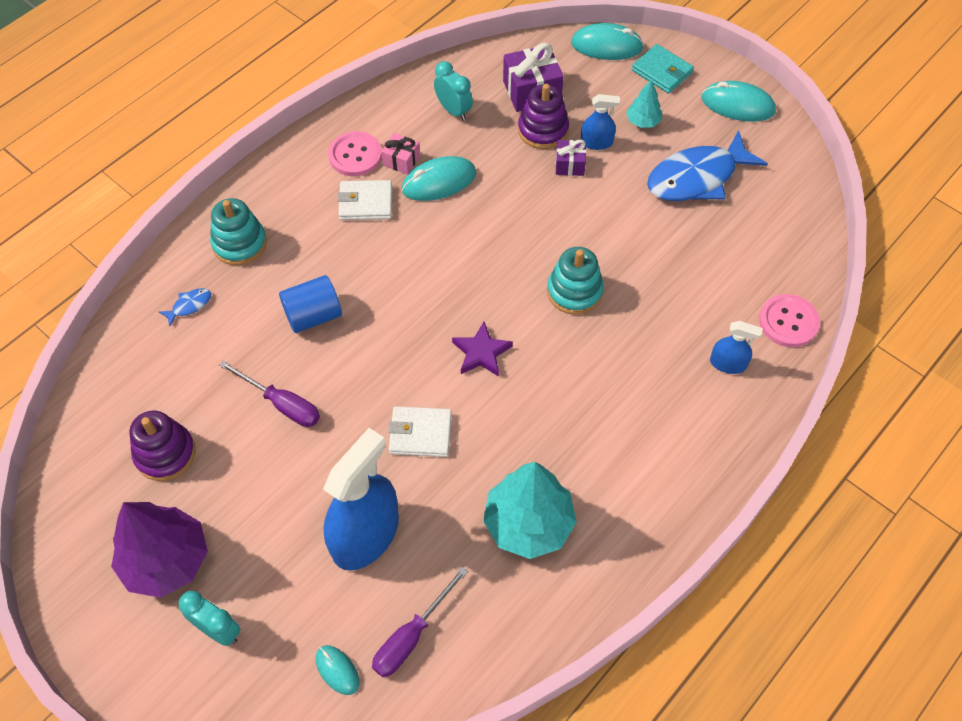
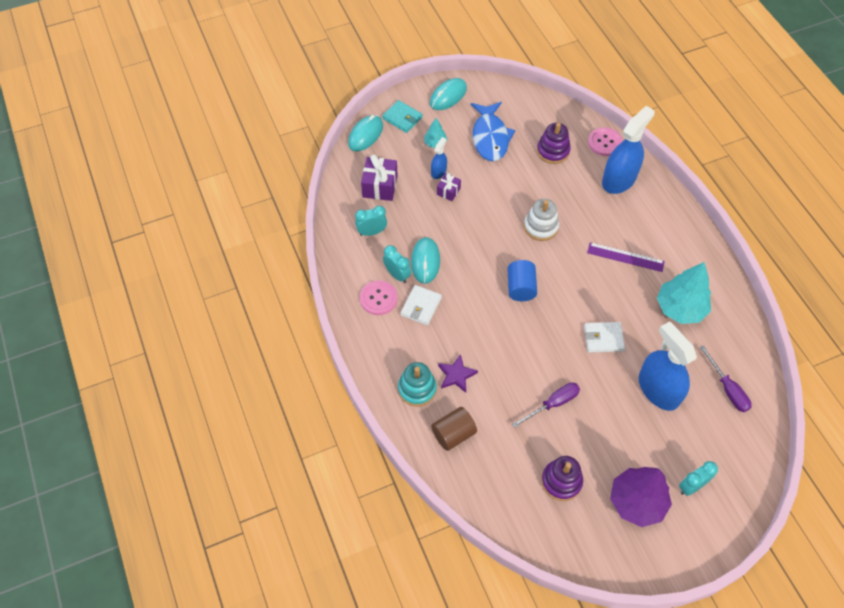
camera: 65 degrees left, 0 degrees up
(189, 306) = (453, 434): blue fish -> brown cylinder
(313, 315) = (495, 365): blue cylinder -> blue cylinder (520, 288)
(337, 670) = (735, 432): turquoise mouse -> none
(401, 161) = (397, 275): pink gift -> turquoise clock
(420, 433) = (603, 338): white wallet -> white wallet turned 60 degrees clockwise
(481, 352) = (562, 288): purple star -> purple star (456, 375)
(543, 130) = (414, 193): purple stacking toy -> purple stacking toy (553, 151)
(574, 291) = (541, 227): turquoise stacking toy -> white stacking toy
(583, 418) = (625, 257): none -> purple ruler
(662, 71) = (402, 118): turquoise wallet -> turquoise wallet turned 60 degrees clockwise
(727, 363) = (619, 179): blue spray bottle -> blue spray bottle, size x2.10

